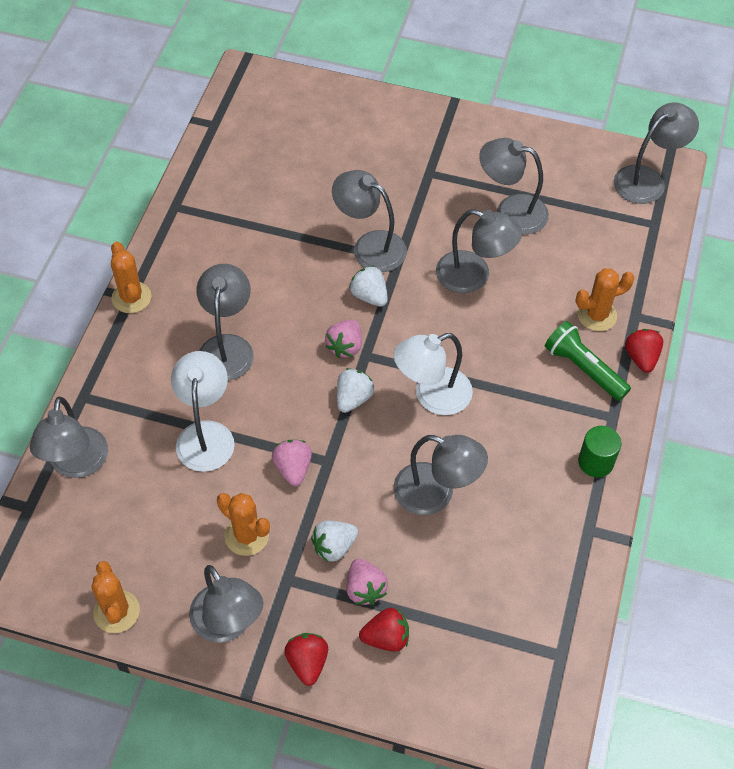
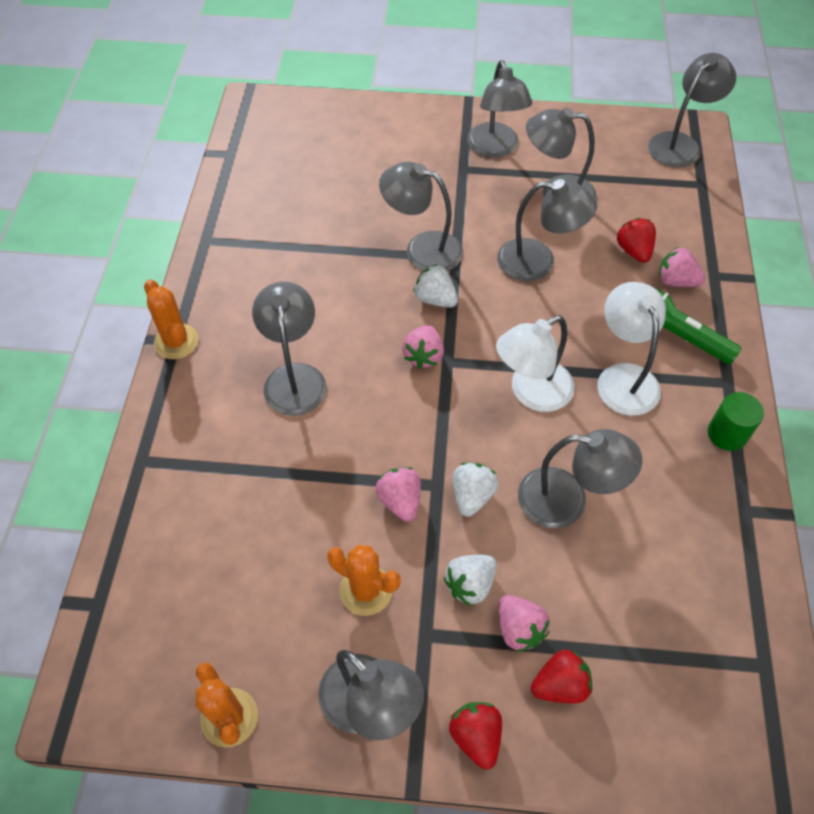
camera: 10 degrees left, 0 degrees up
(77, 464) = (147, 541): grey lamp -> grey lamp (495, 148)
(206, 434) = (292, 479): white lamp -> white lamp (623, 377)
(353, 398) = (447, 410): white strawberry -> white strawberry (472, 496)
(597, 315) = (676, 281): orange cactus -> pink strawberry
(641, 358) = (735, 316): red strawberry -> red strawberry (634, 251)

